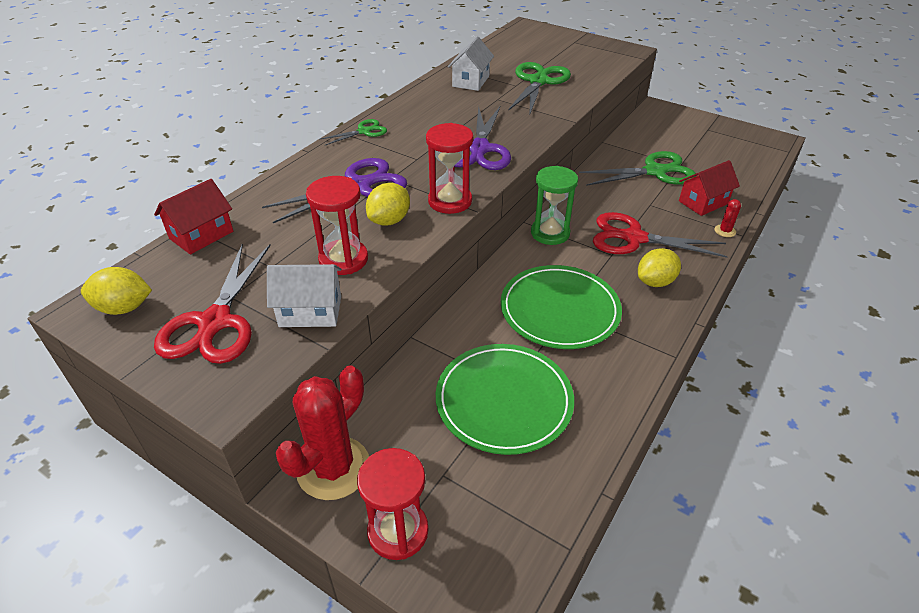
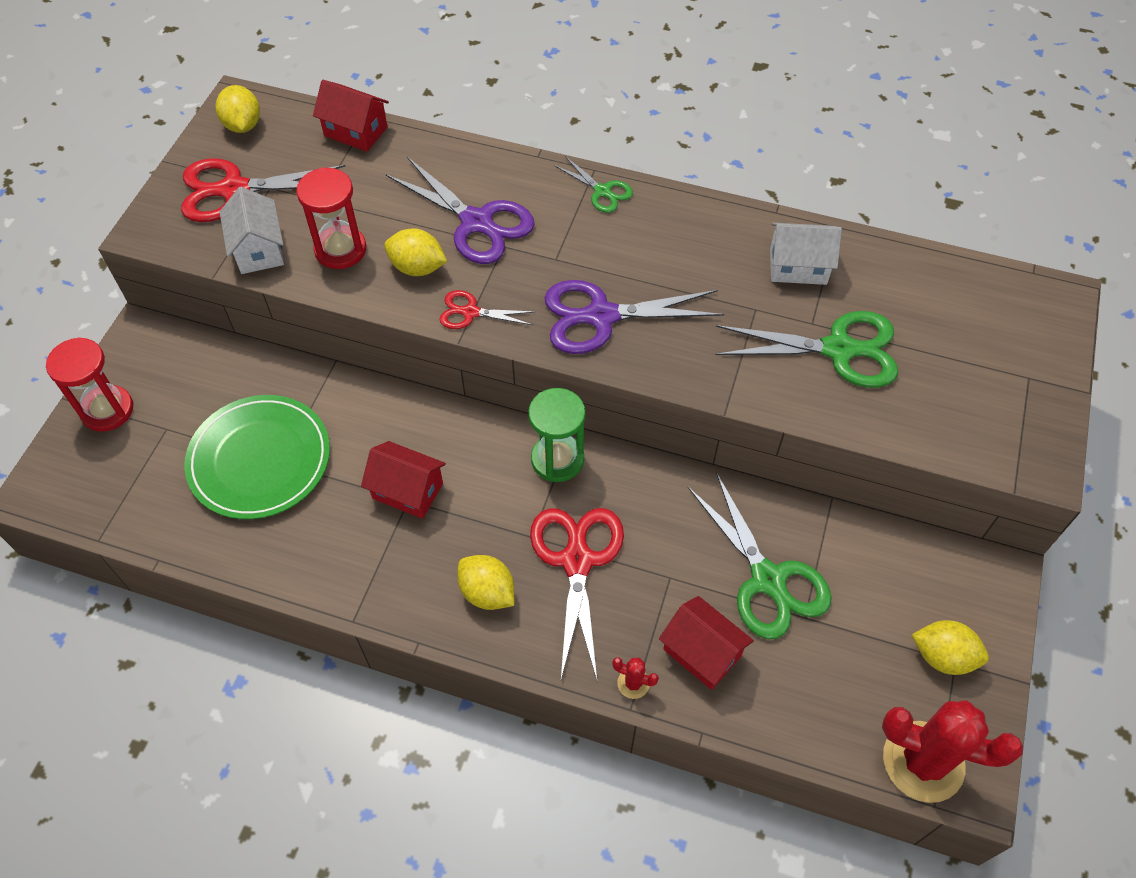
camera: 75 degrees right, 15 degrees up
(333, 468) = (165, 347): red cactus -> red cactus (923, 761)
(450, 201) = (470, 312): red hourglass -> red scissors
(559, 310) = (407, 491): green plate -> red house
(705, 132) = (943, 656): none -> yellow lemon

